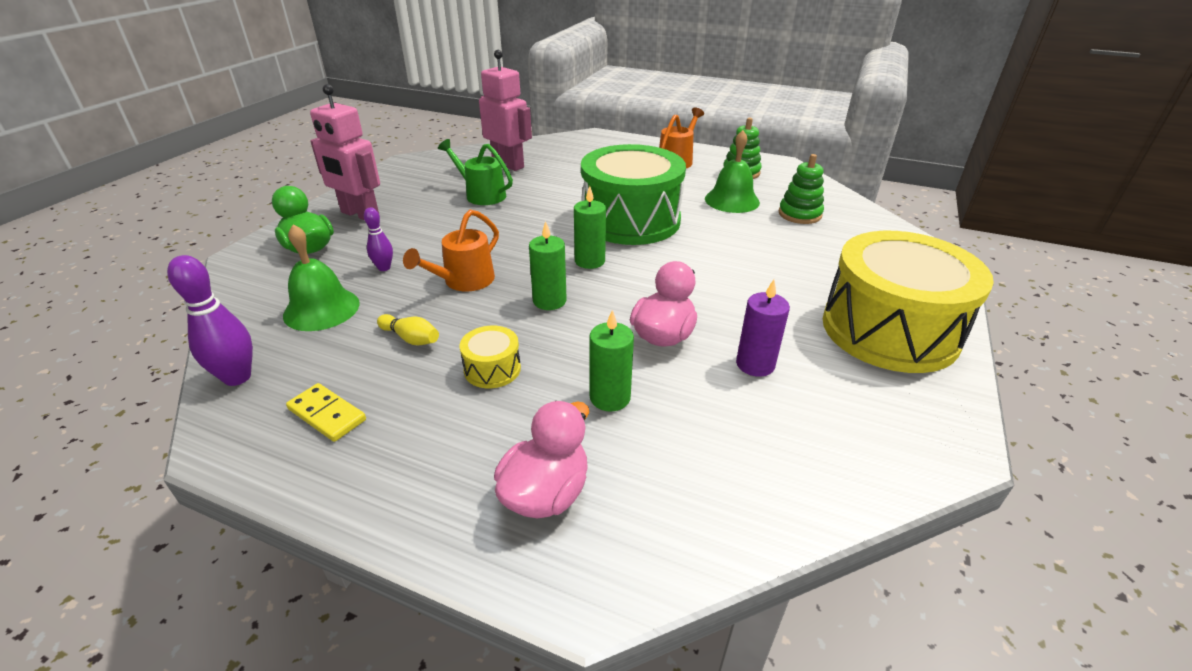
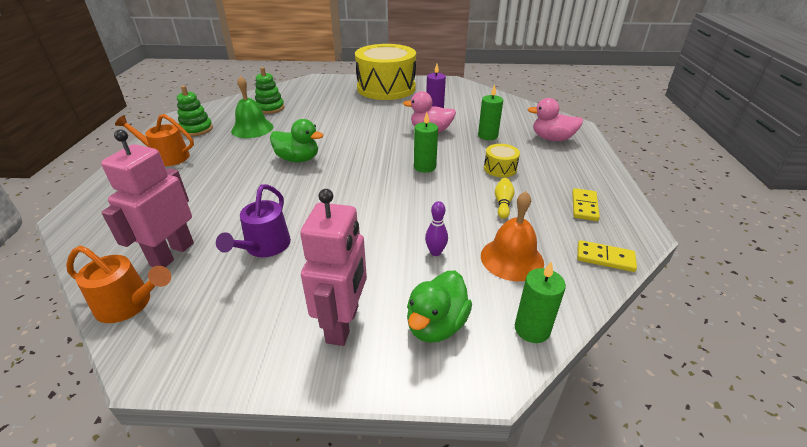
camera: 110 degrees left, 0 degrees up
(237, 377) = (605, 258): purple bowling pin -> yellow domino
(321, 309) = (512, 259): green bell -> orange bell
(463, 281) = (426, 205): orange watering can -> orange watering can (130, 304)
(481, 194) = (264, 247): green watering can -> purple watering can
(589, 261) = (368, 163): green candle -> green candle (532, 329)
(630, 220) = (298, 159): green drum -> green duck

